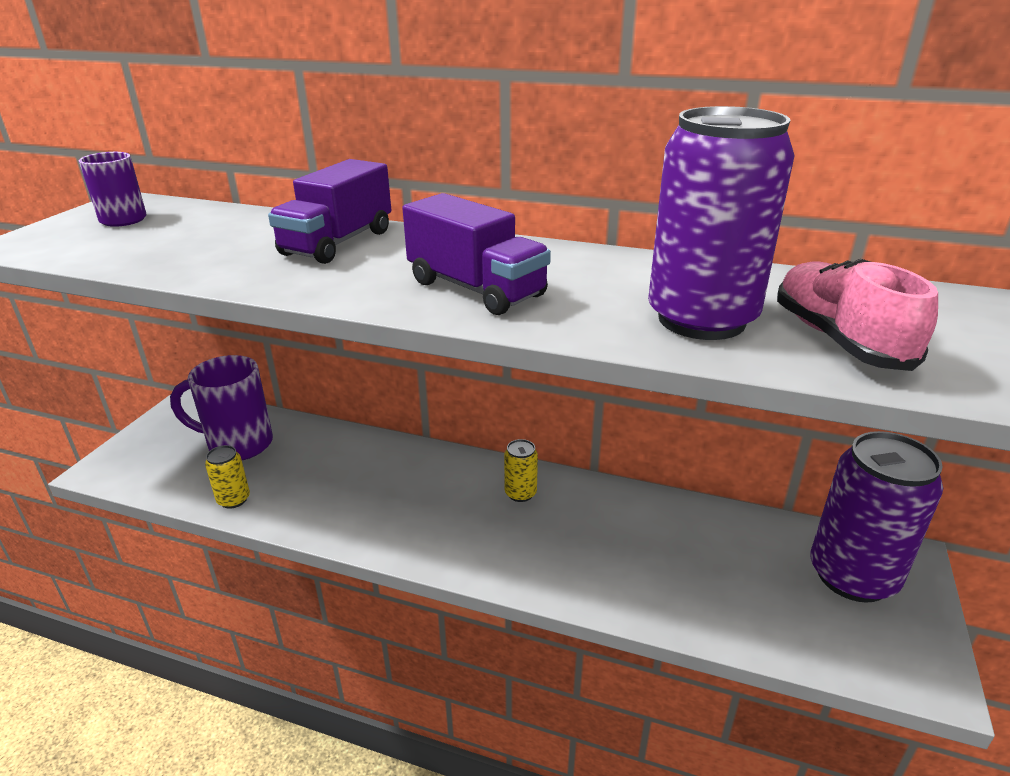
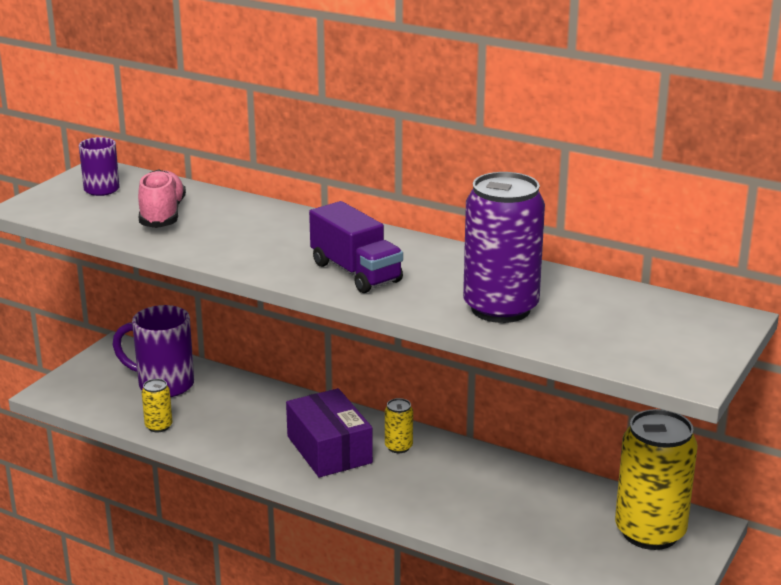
camera: 10 degrees right, 5 degrees down
(338, 243) = (265, 225): purple truck -> none
(441, 507) = (329, 449): none -> purple box
(839, 339) = (583, 330): pink shoe -> pink shoe (162, 215)
(852, 576) = (650, 532): purple can -> yellow can

